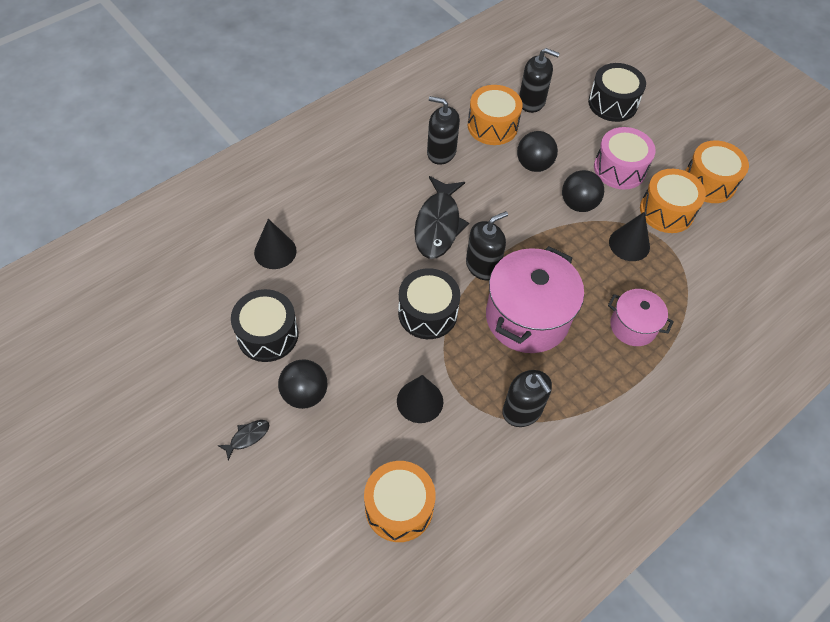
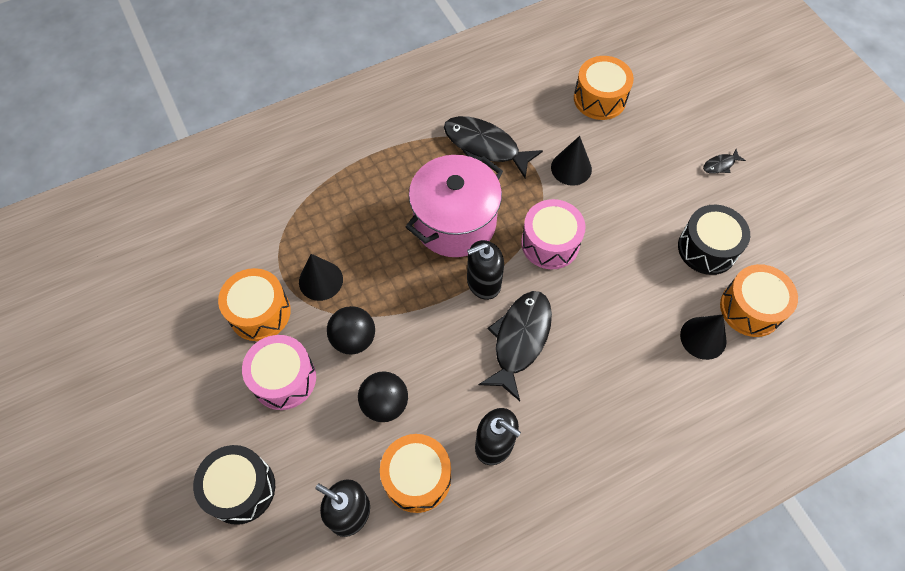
camera: 165 degrees left, 5 degrees up
(305, 394) = (671, 190): black ball -> none
(427, 313) = (550, 243): black drum -> pink drum
(522, 411) = (485, 146): black soap dispenser -> black fish
(633, 326) = (358, 198): pink pot -> none
(709, 182) = (190, 341): orange drum -> orange drum (750, 308)

